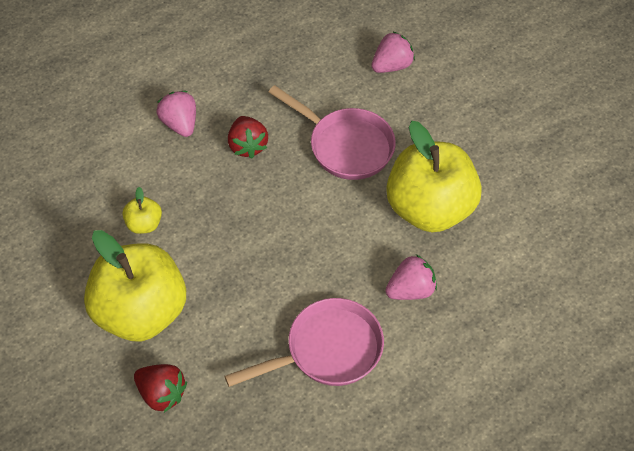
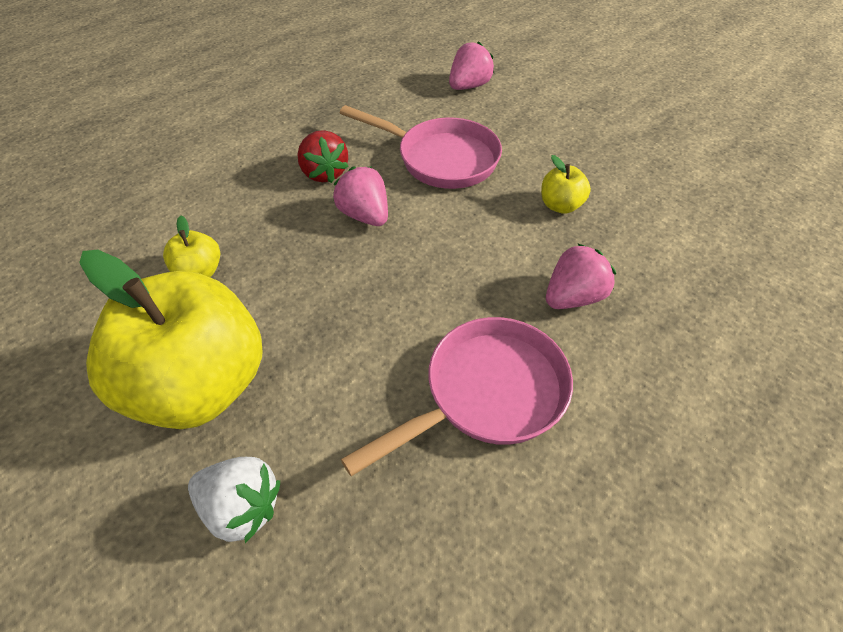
camera: 10 degrees left, 5 degrees down
(162, 394) = (242, 507): red strawberry -> white strawberry
(180, 124) = (238, 162): pink strawberry -> pink strawberry (365, 215)
(429, 208) = (560, 205): yellow apple -> yellow apple, size x0.42

